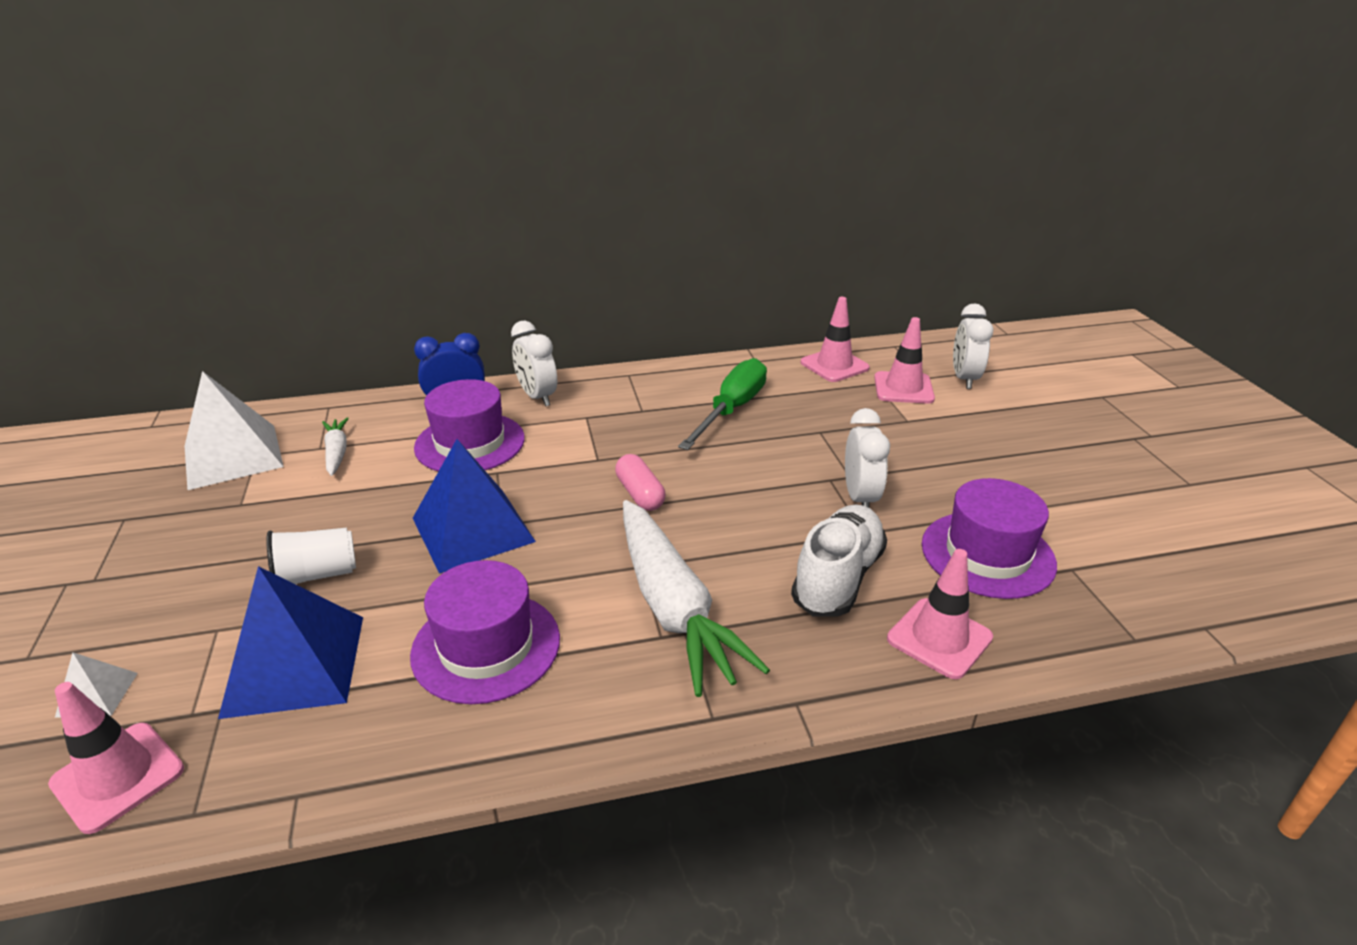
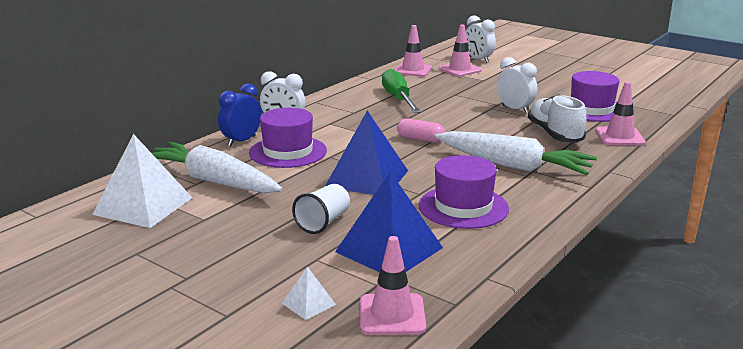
camera: 40 degrees left, 10 degrees down
(337, 452) = (213, 181): white carrot -> white carrot, size x2.16

